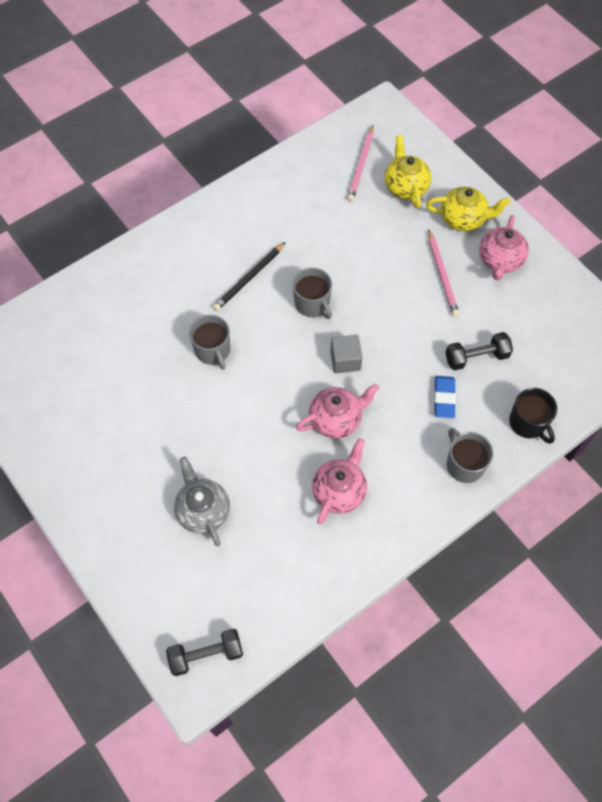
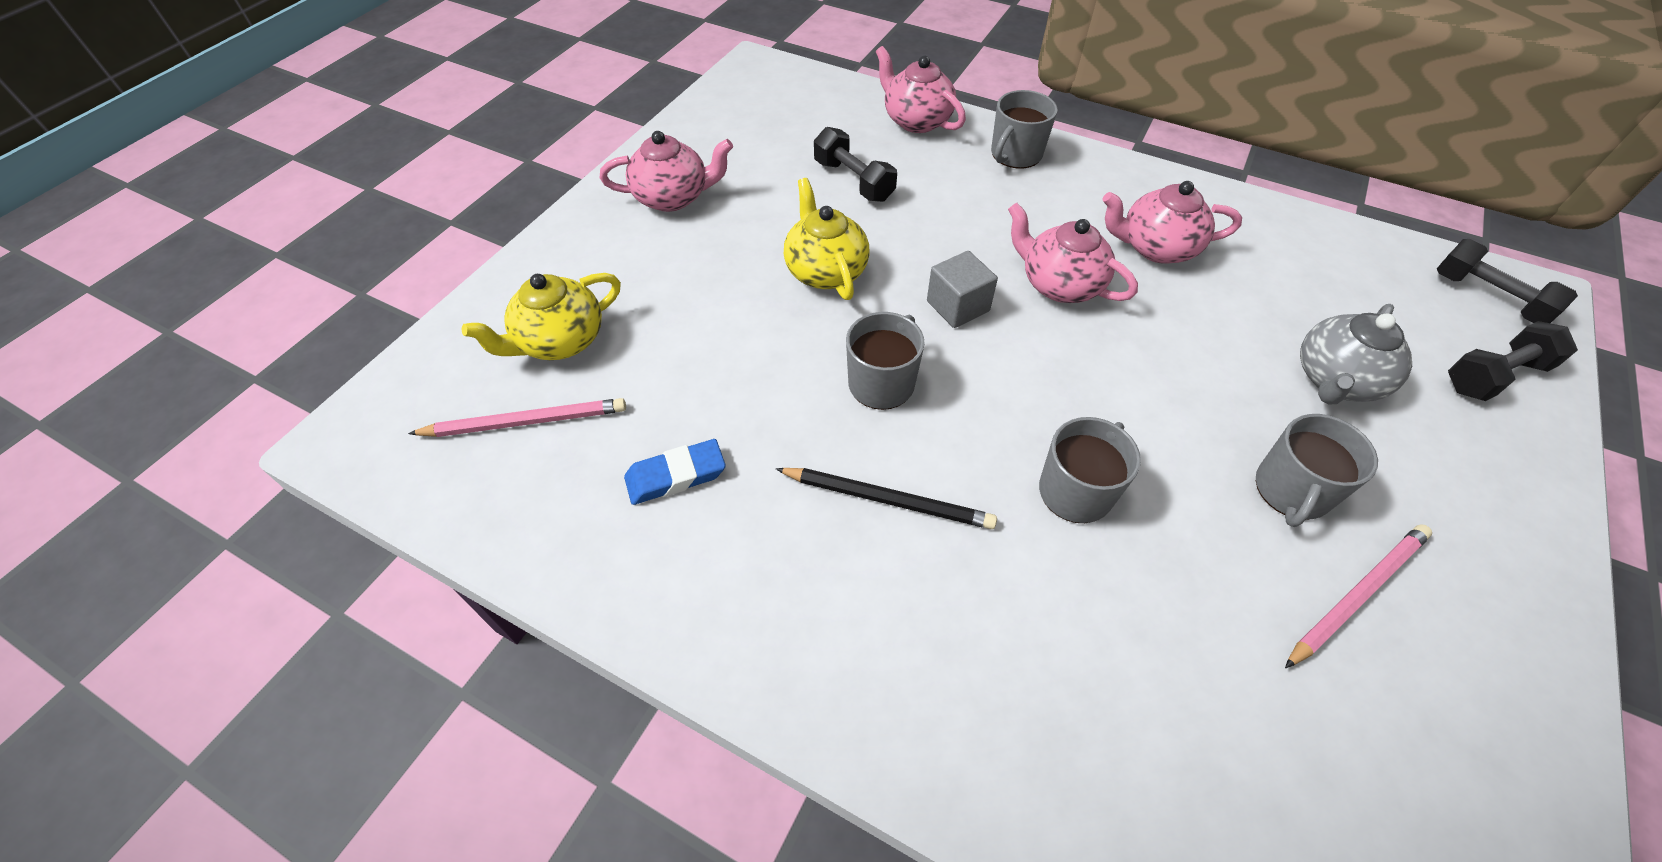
camera: 115 degrees left, 10 degrees down
(160, 598) = (1494, 376): none -> black dumbbell
(162, 437) = (1291, 491): none -> grey mug
(442, 274) = (731, 247): pink pencil -> pink pencil (1356, 595)
(444, 398) = (939, 193): blue eraser -> blue eraser (676, 476)
(463, 219) = (607, 253): yellow teapot -> yellow teapot (825, 271)
(528, 423) = (916, 121): black mug -> pink teapot

